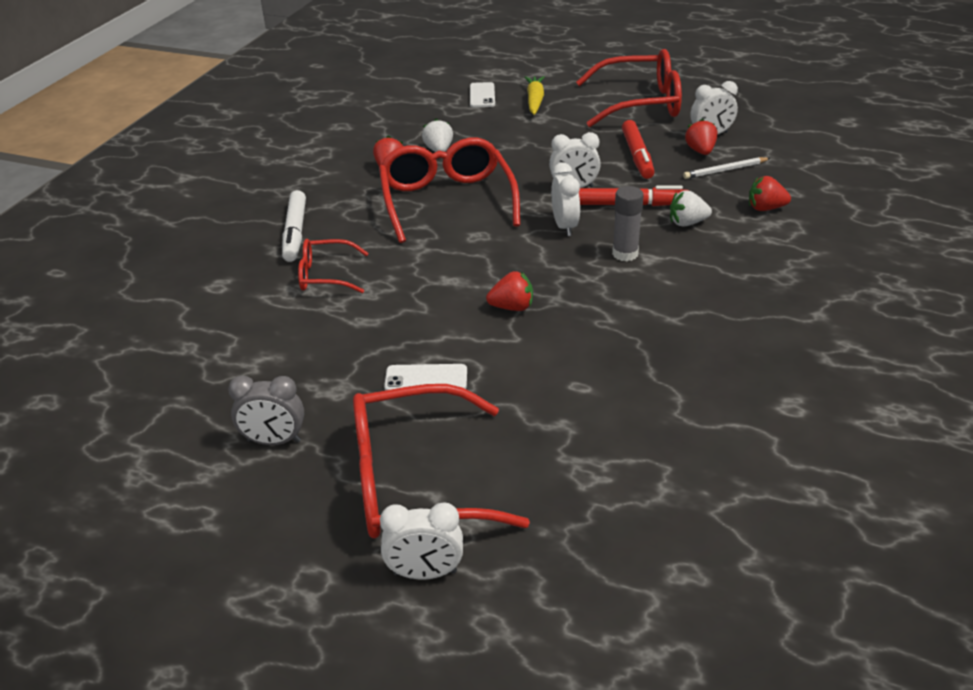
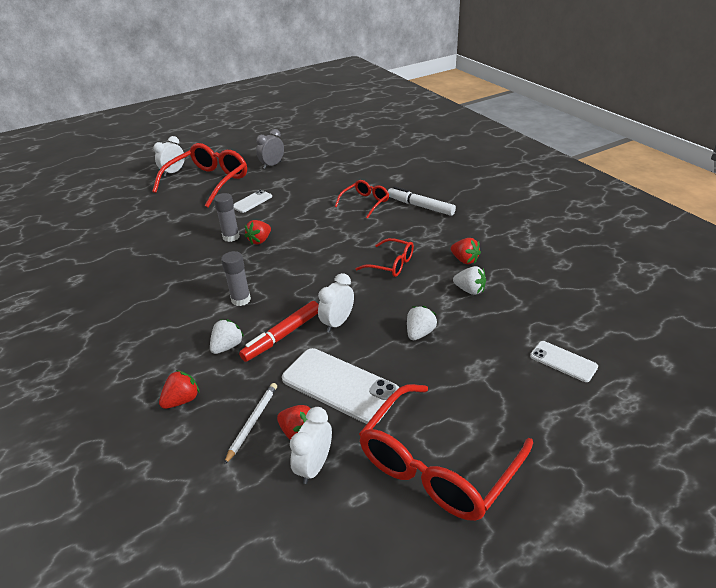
camera: 130 degrees right, 0 degrees up
(447, 201) = (391, 264): red glasses -> red glasses, size x0.53
(530, 150) = (419, 333): none -> white strawberry
(534, 101) = (518, 389): yellow carrot -> none
(534, 336) = (231, 237): none -> grey glue stick
(565, 226) = (300, 293): white clock -> none
(637, 156) = (339, 385): red marker -> white phone

